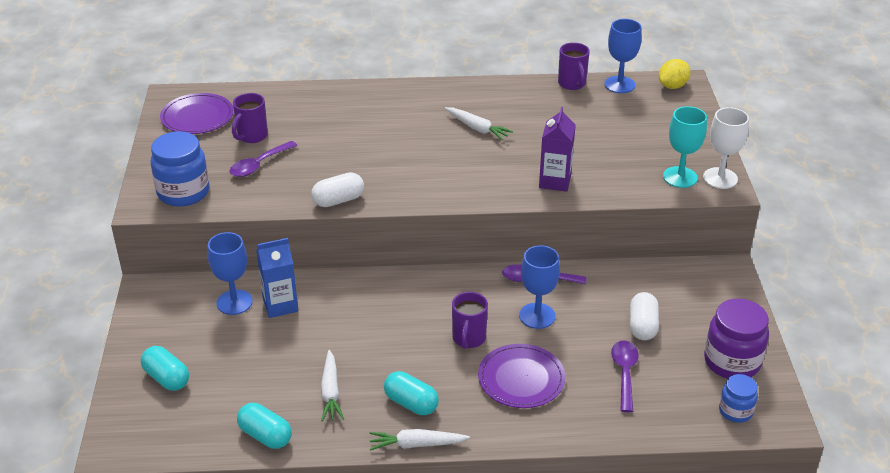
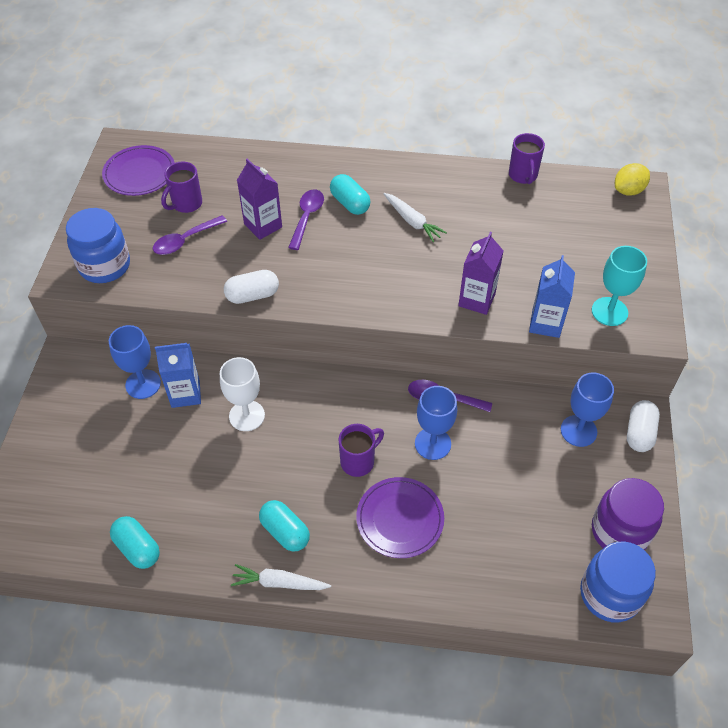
camera: 10 degrees right, 15 degrees up
(167, 378) = (61, 465): turquoise capsule -> turquoise capsule (350, 203)
(331, 392) = (211, 505): white carrot -> none
(333, 146) = (263, 226): none -> purple carton
(468, 338) = (358, 461): purple mug -> purple mug turned 150 degrees counterclockwise
(619, 85) = (572, 182): blue goblet -> blue goblet (578, 431)
(624, 192) = (545, 323): none -> blue carton
(624, 373) = (505, 528): purple spoon -> purple spoon (307, 217)
(642, 326) = (537, 472): white capsule -> white capsule (639, 433)
(720, 178) = (652, 318): white goblet -> white goblet (247, 416)
(735, 411) = (609, 594): blue jar -> blue jar, size x1.74

